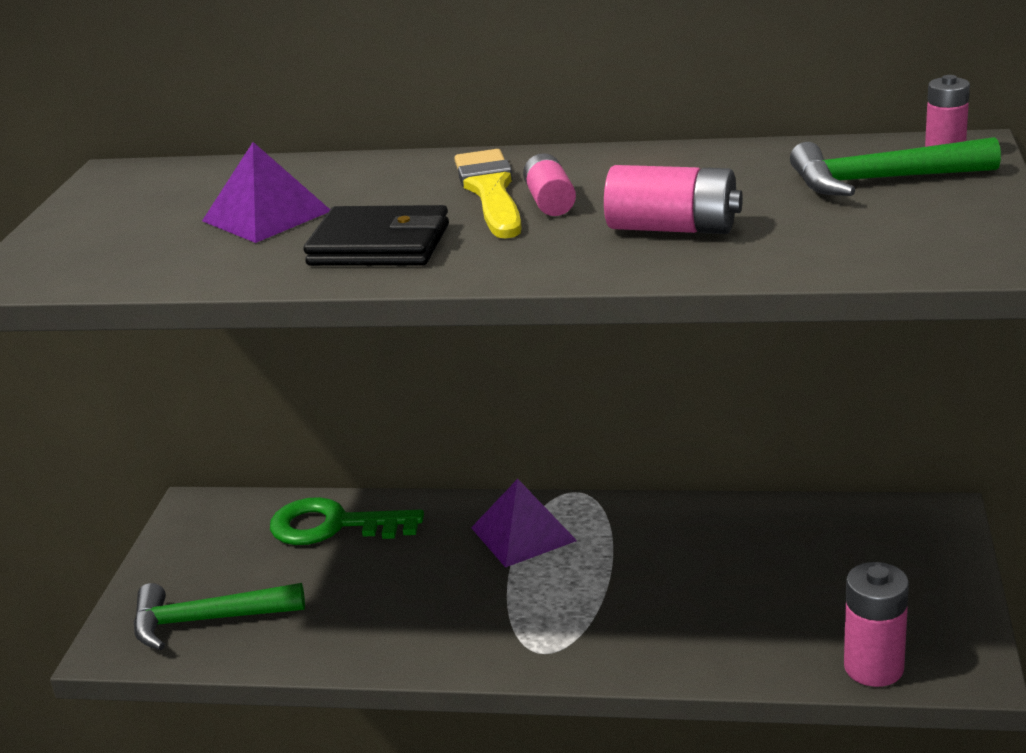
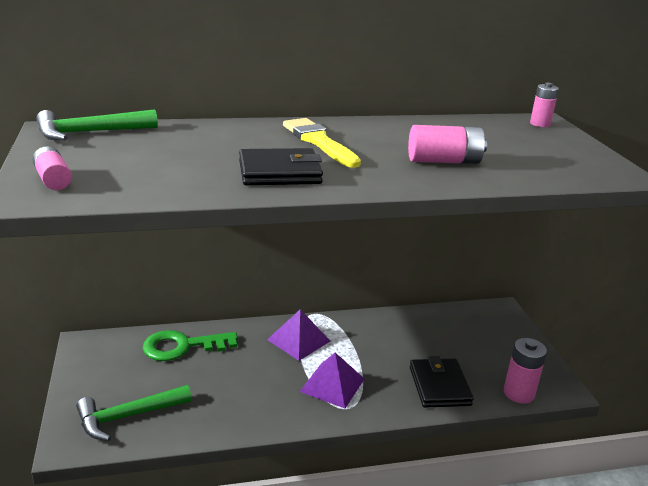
camera: 25 degrees left, 0 degrees up
(266, 215) = (187, 155): purple pyramid -> purple pyramid (332, 385)
(550, 202) = (360, 147): pink battery -> pink battery (53, 180)
(728, 637) = (439, 386): none -> black wallet
(880, 180) = (523, 136): green hammer -> green hammer (89, 133)

